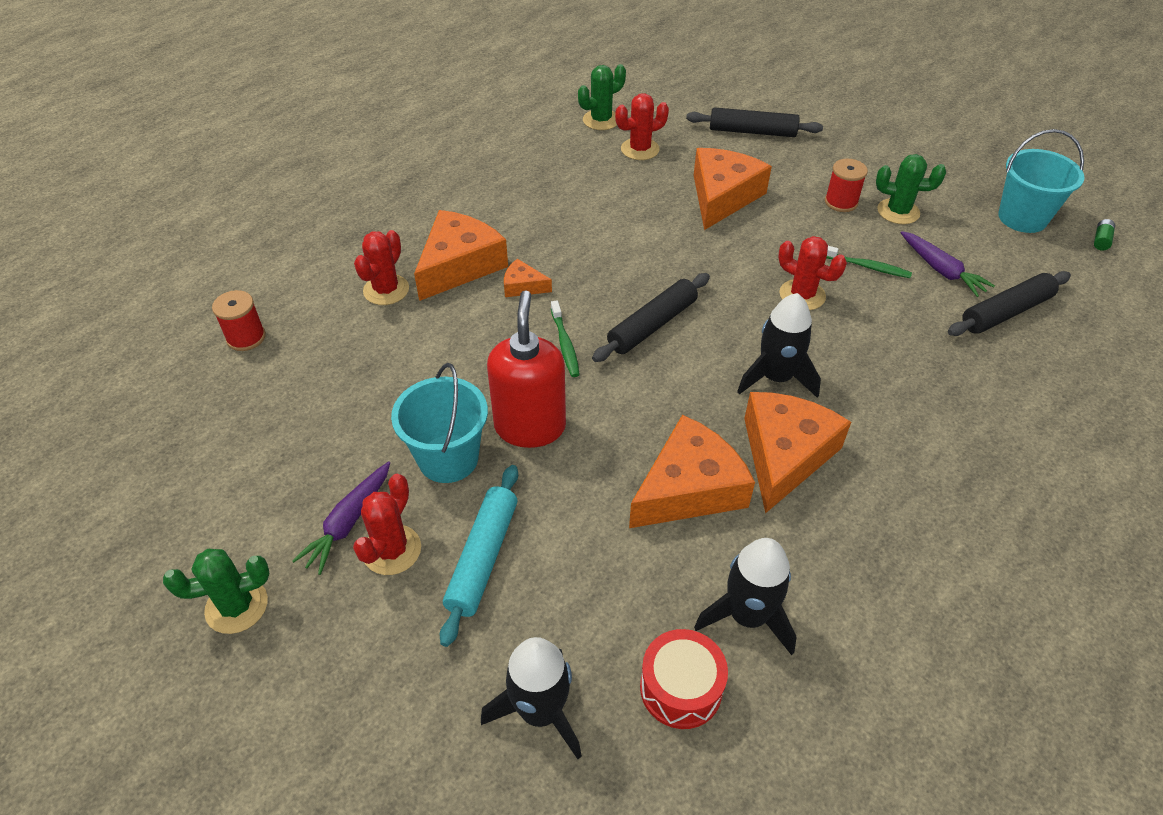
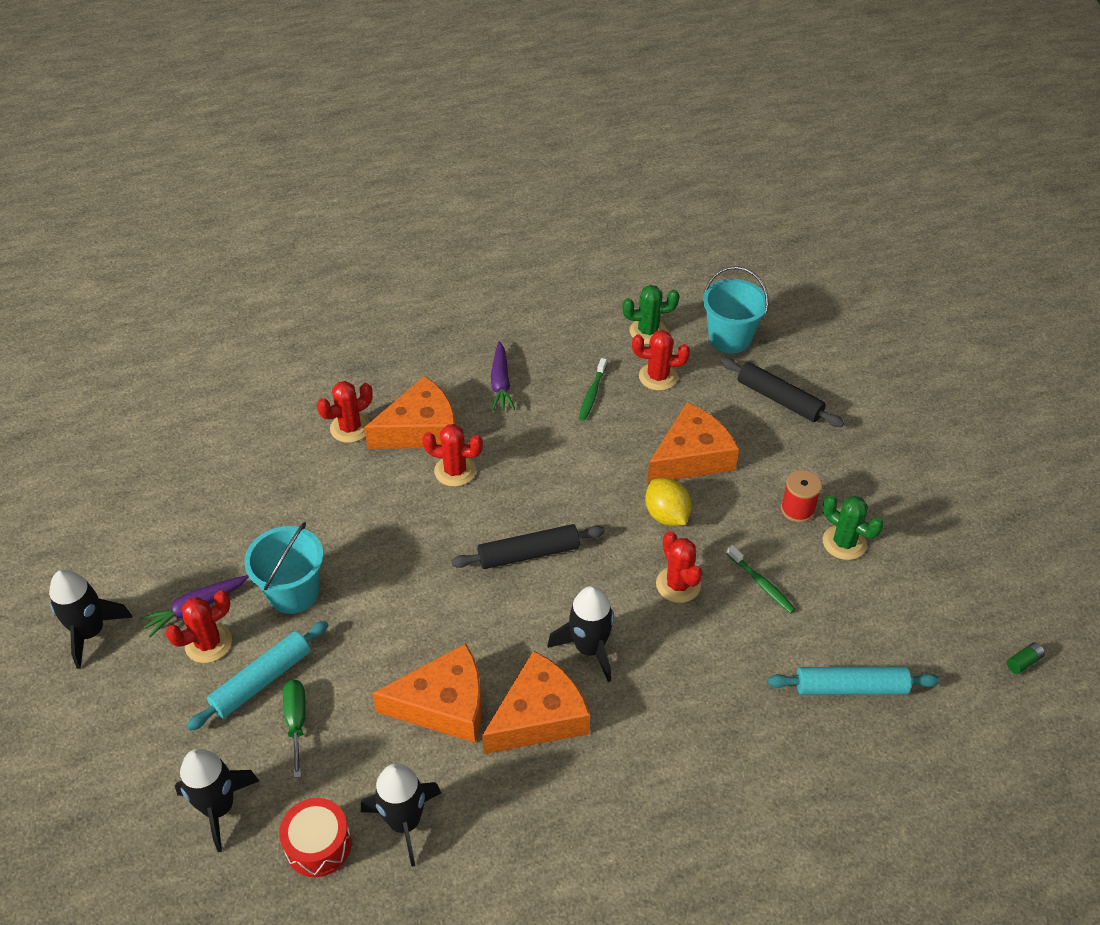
camera: 30 degrees right, 0 degrees up
(237, 606) = (90, 632): green cactus -> black rocket
(246, 337) = (226, 425): red spool -> none
(523, 286) = (455, 471): orange cheese -> red cactus
(530, 426) = (368, 596): red soap dispenser -> none
(554, 579) = (296, 722): none -> green screwdriver
(565, 344) = (447, 538): green toothbrush -> green toothbrush (592, 394)
(743, 247) = (666, 515): none -> yellow lemon
(941, 270) = (829, 619): purple carrot -> purple carrot (501, 383)
(1006, 312) = (851, 687): black rolling pin -> turquoise rolling pin
(1022, 218) = (964, 603): turquoise bucket -> turquoise bucket (729, 338)

